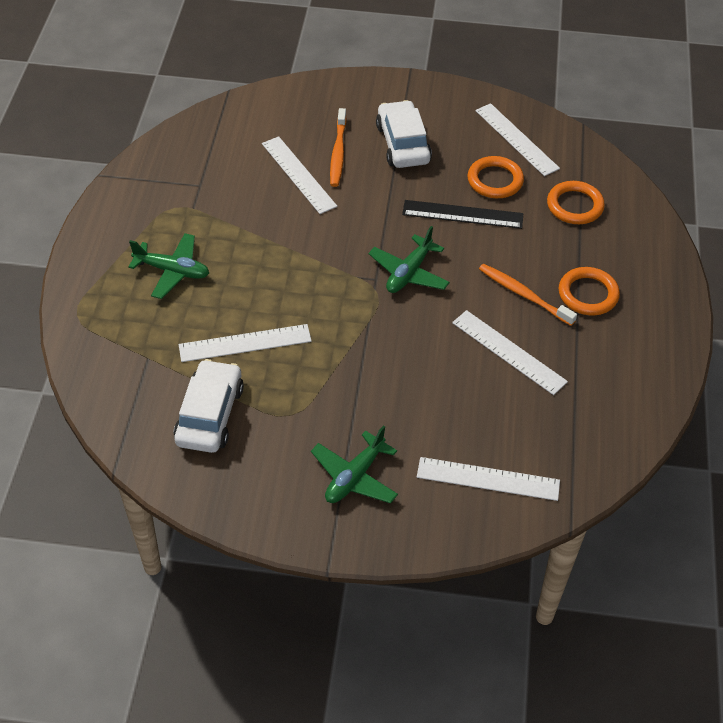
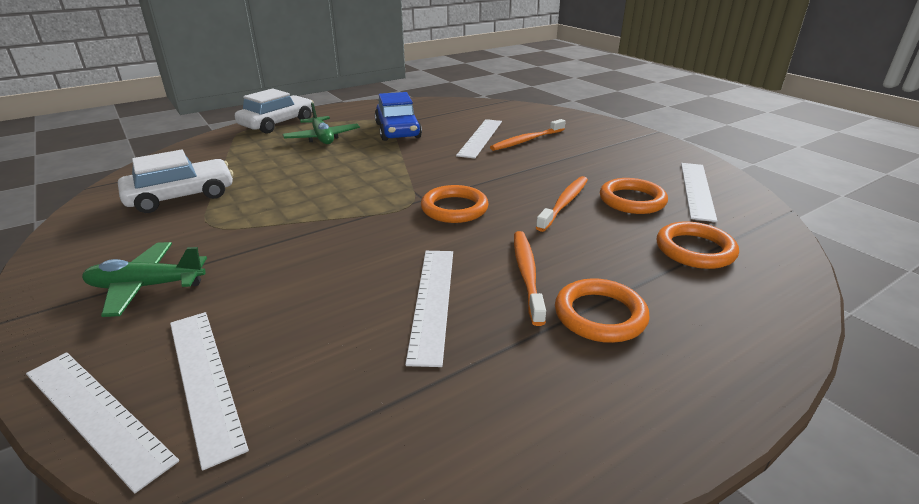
camera: 50 degrees right, 20 degrees down
(216, 213) = (398, 131): none -> blue car
(245, 343) = (279, 180): white ruler -> white ruler (97, 414)
(403, 144) = (584, 154): white car -> white car (277, 123)
(409, 273) = (454, 208): green plane -> orange ring
(462, 214) = (564, 203): black ruler -> orange toothbrush

